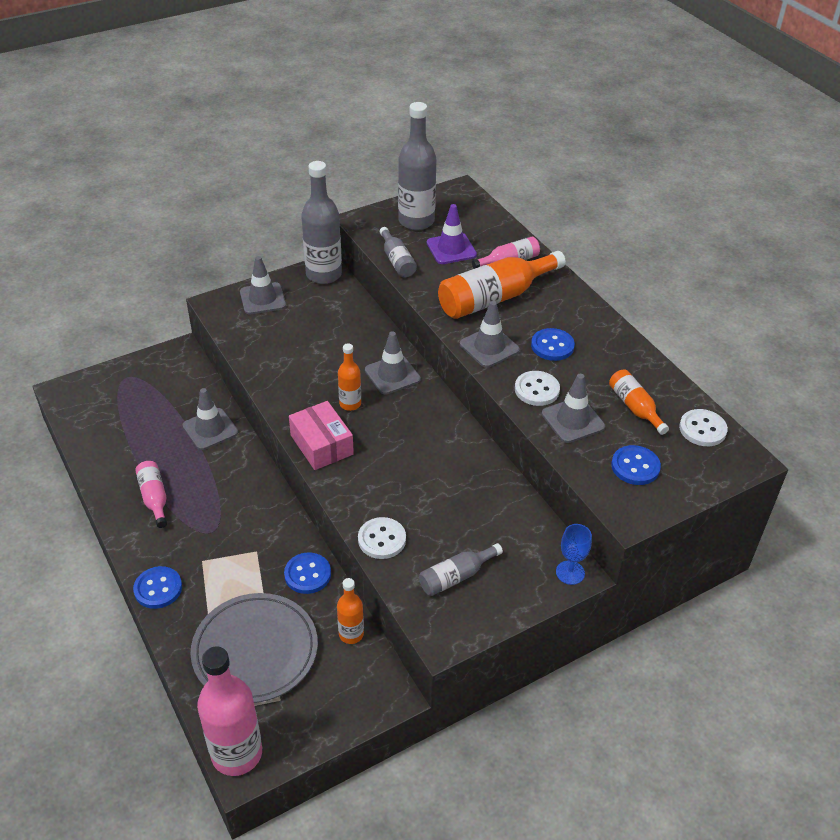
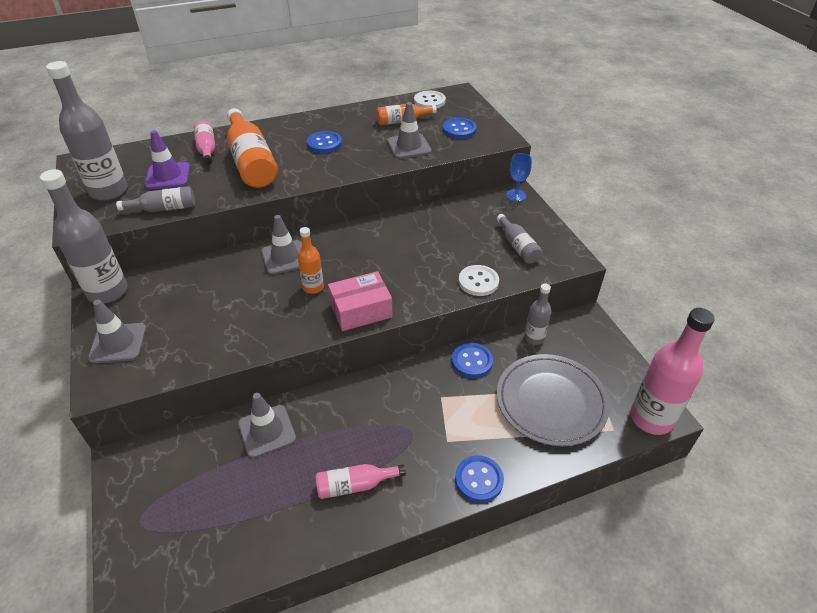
camera: 80 degrees left, 0 degrees up
(351, 634) = (534, 338): orange bottle -> grey bottle
(489, 347) = (313, 172): grey traffic cone -> none
(536, 390) = (371, 157): white button -> none

